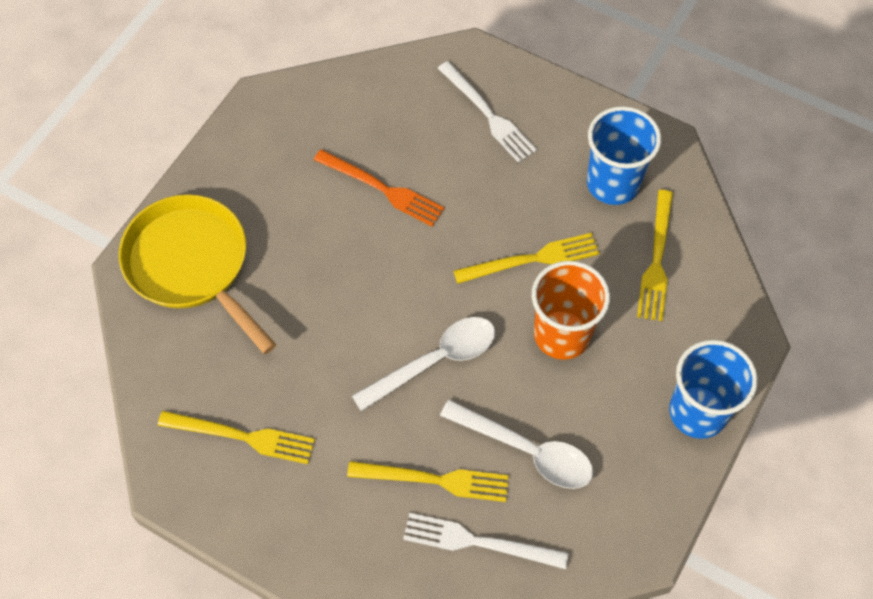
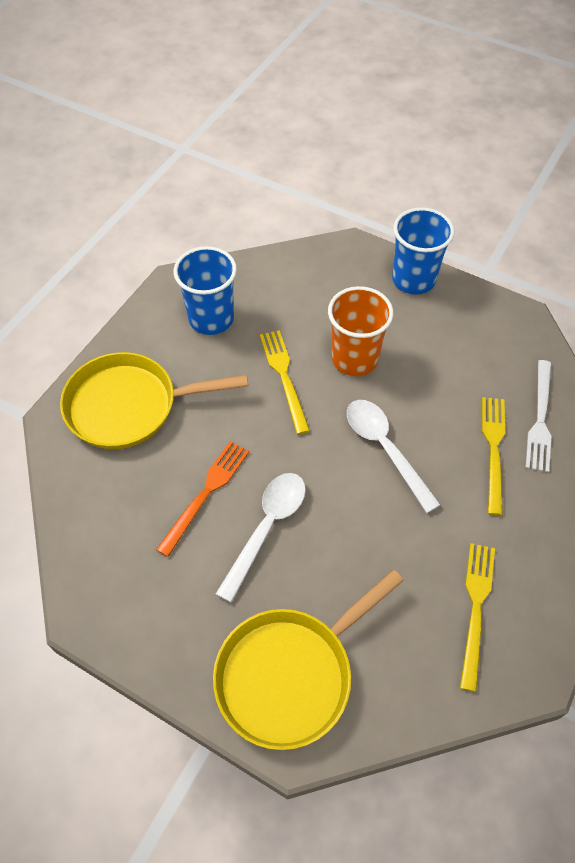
camera: 90 degrees left, 5 degrees down
(488, 114) = (129, 406): white fork -> yellow pan
(527, 451) = (459, 385): white spoon -> white spoon (267, 527)
(656, 260) = (284, 295): yellow fork -> none

